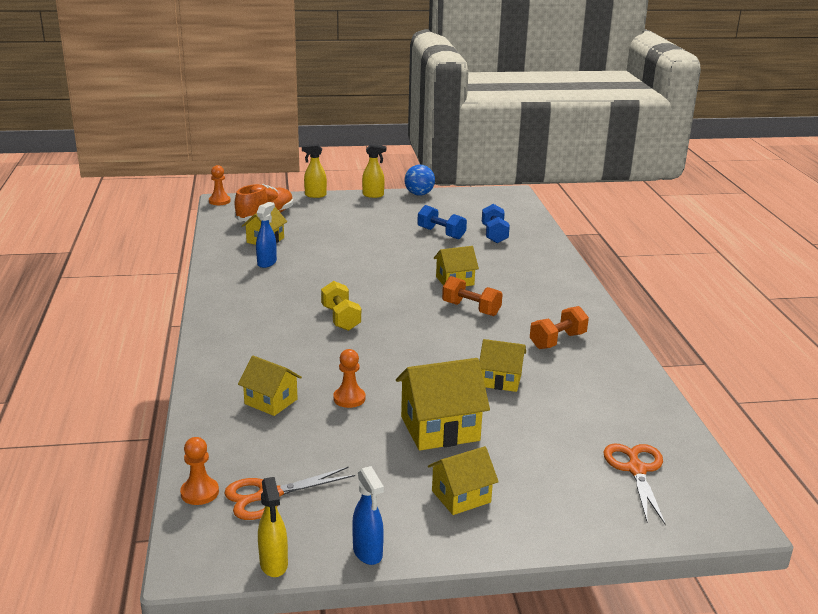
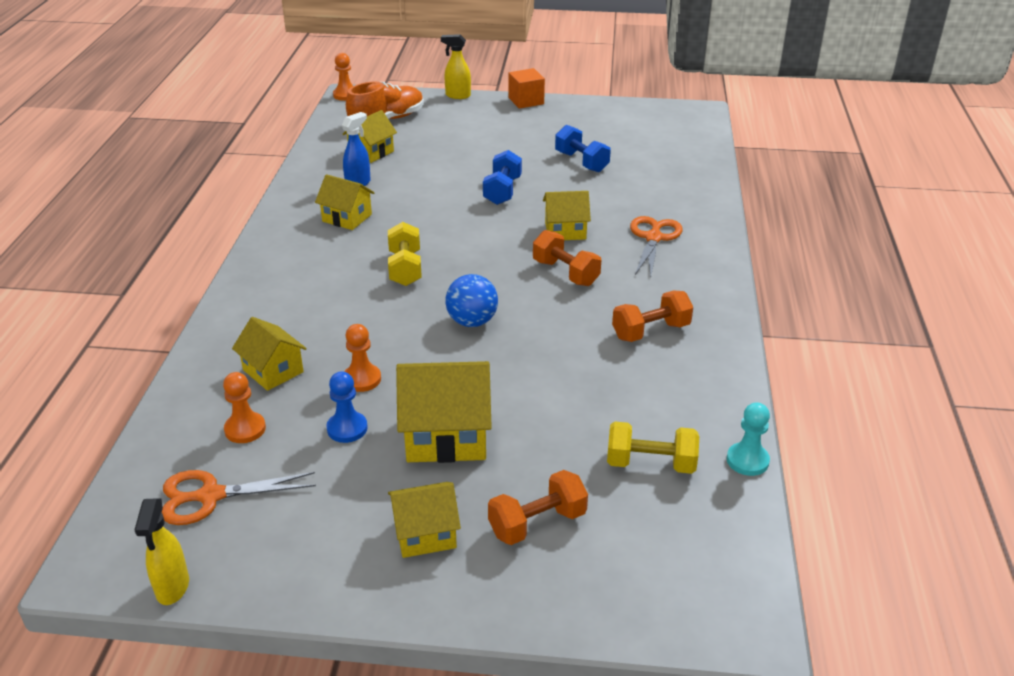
camera: 15 degrees right, 10 degrees up
(199, 493) = (140, 479): orange pawn -> orange pawn (245, 429)
(356, 434) = (347, 428): none -> blue pawn
(368, 553) = (281, 592): blue spray bottle -> none
(373, 195) = (526, 101): yellow spray bottle -> orange cube
(419, 194) = (581, 104): blue ball -> blue ball (472, 321)
(494, 234) = (646, 169): blue dumbbell -> blue dumbbell (502, 191)
(501, 380) = (552, 378): yellow house -> yellow house (347, 218)
(543, 477) = (537, 523): none -> orange dumbbell
(606, 427) = (650, 464): none -> yellow dumbbell
(636, 470) = (658, 532): orange scissors -> orange scissors (653, 238)
(674, 415) = (747, 460): none -> turquoise pawn

